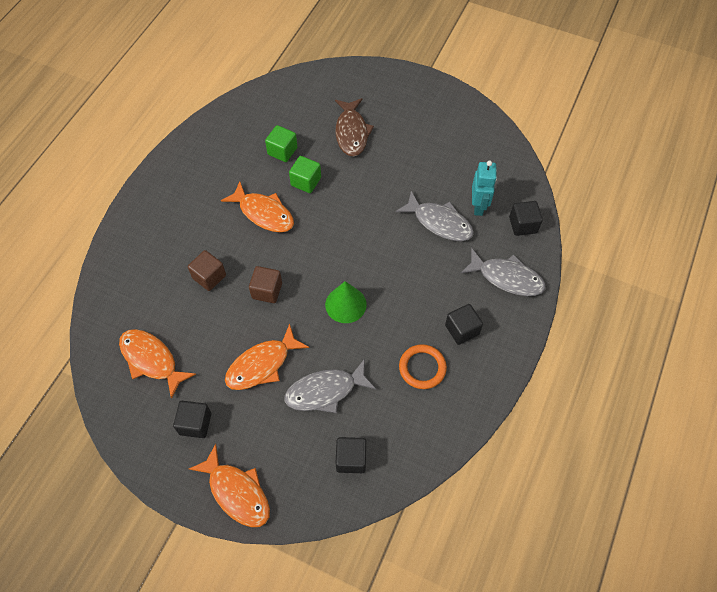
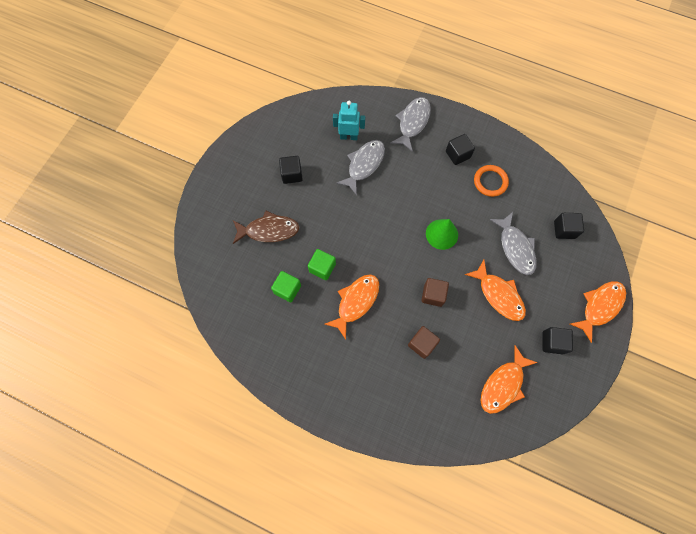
camera: 90 degrees left, 10 degrees up
(523, 225) = (366, 108): black cube -> black cube (292, 174)

